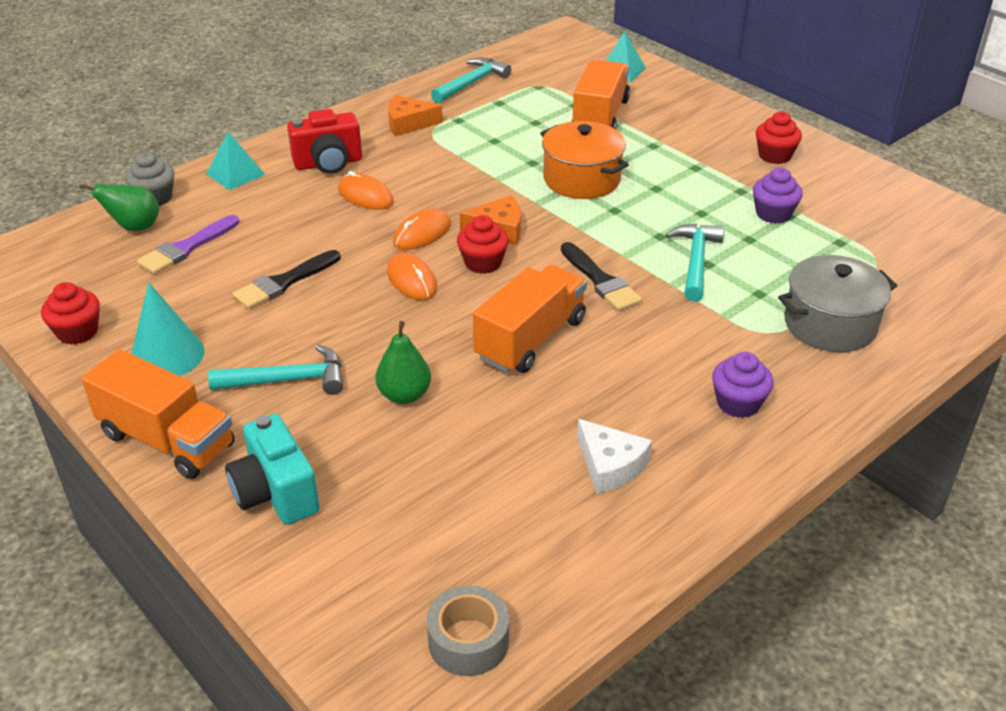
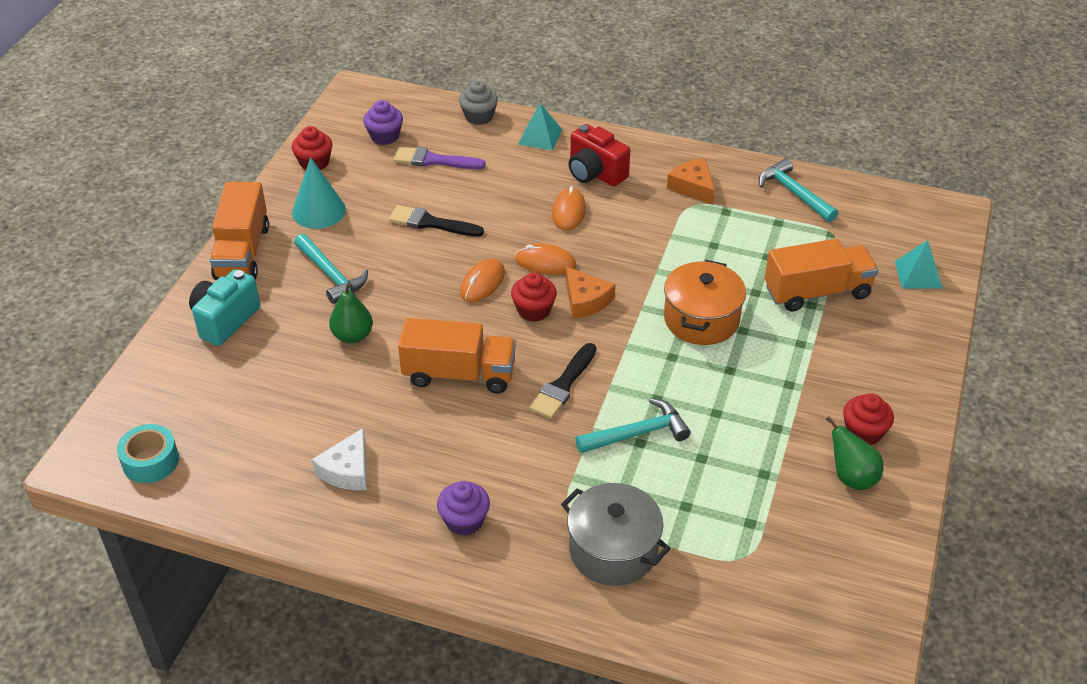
camera: 60 degrees right, 5 degrees up
(134, 227) = (438, 126): green pear -> green pear (851, 477)
(468, 641) = (150, 461): grey tape -> turquoise tape
(471, 83) = (794, 193): turquoise hammer -> turquoise hammer turned 135 degrees counterclockwise
(773, 214) = (757, 462): purple cupcake -> purple cupcake (385, 136)

